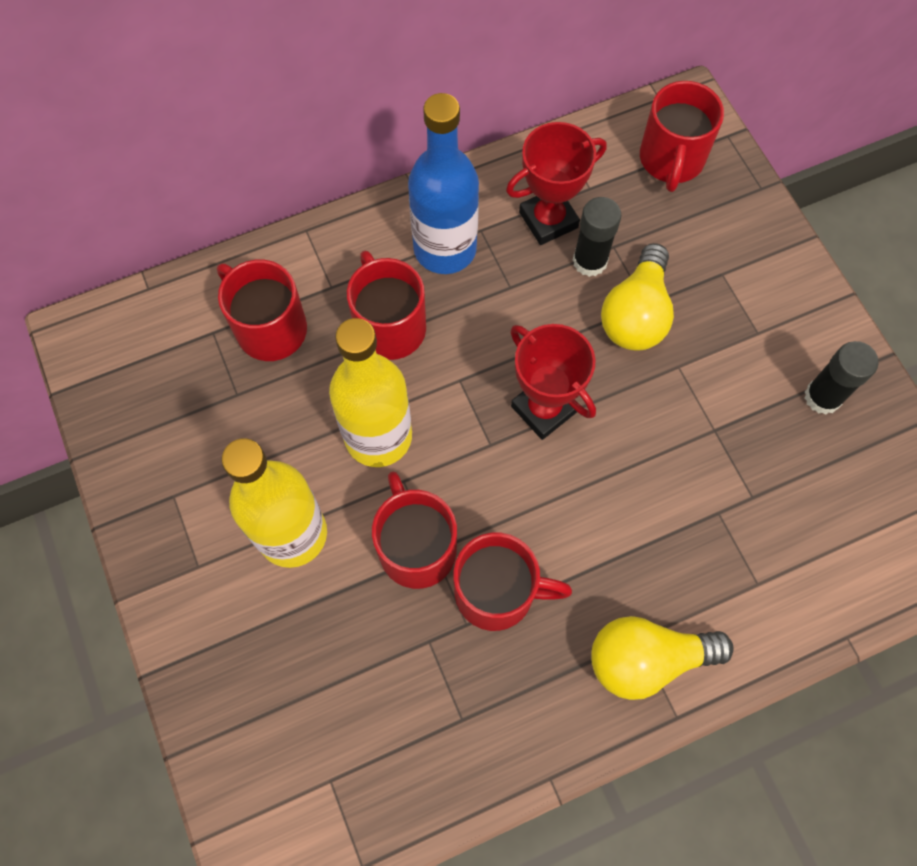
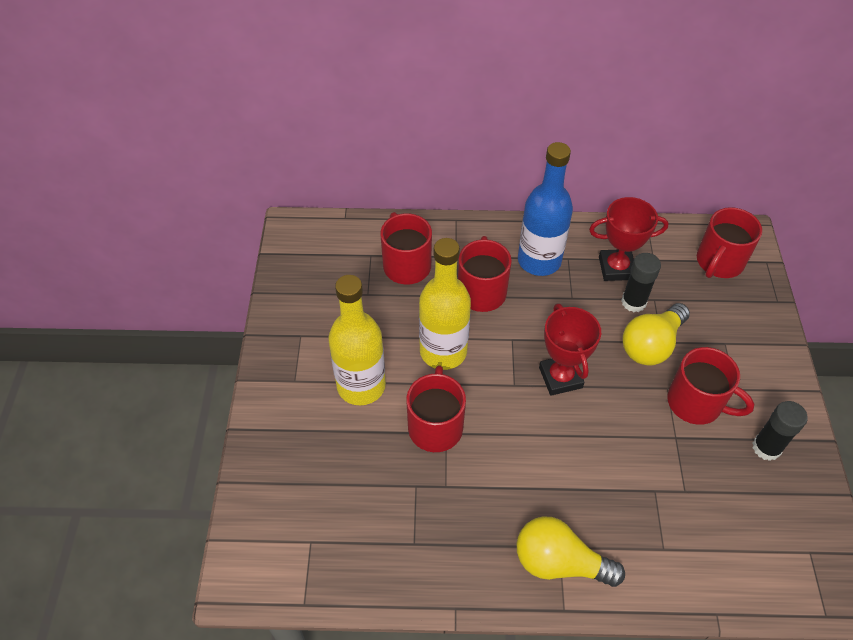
camera: 25 degrees right, 15 degrees down
(497, 592) = (475, 475): red mug -> red mug (696, 403)

